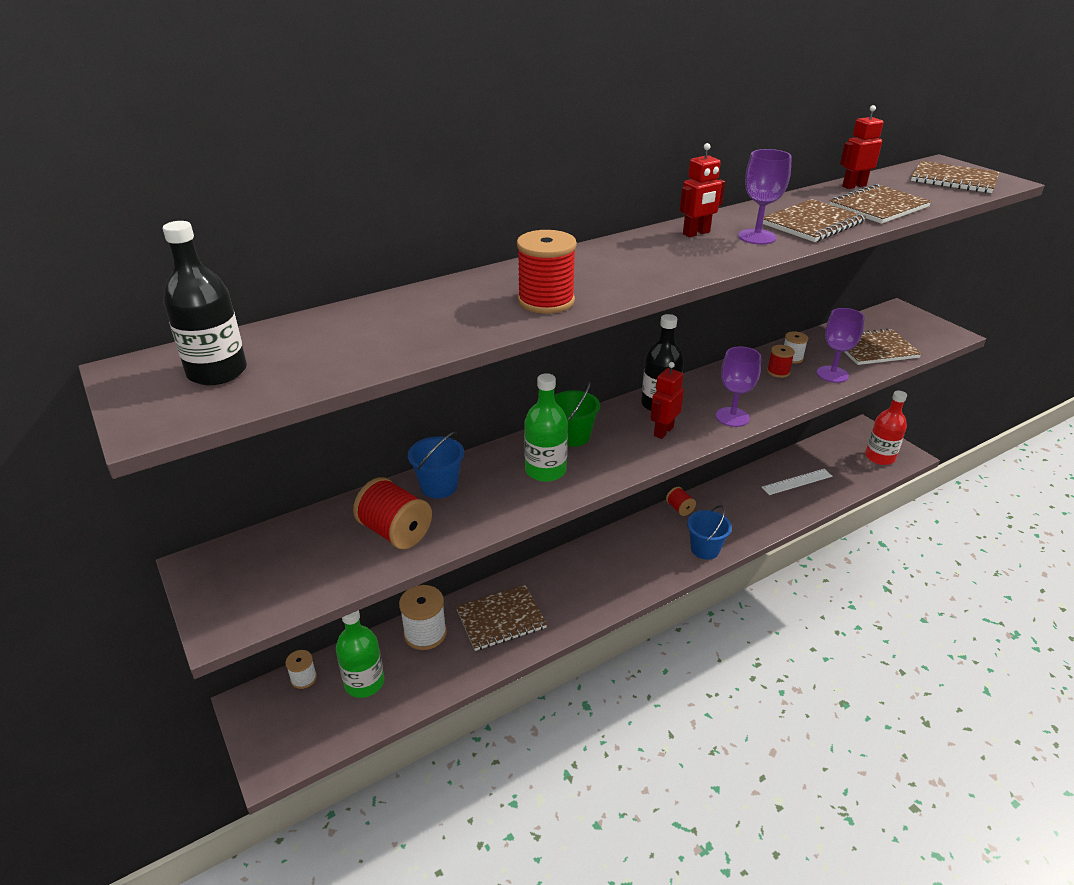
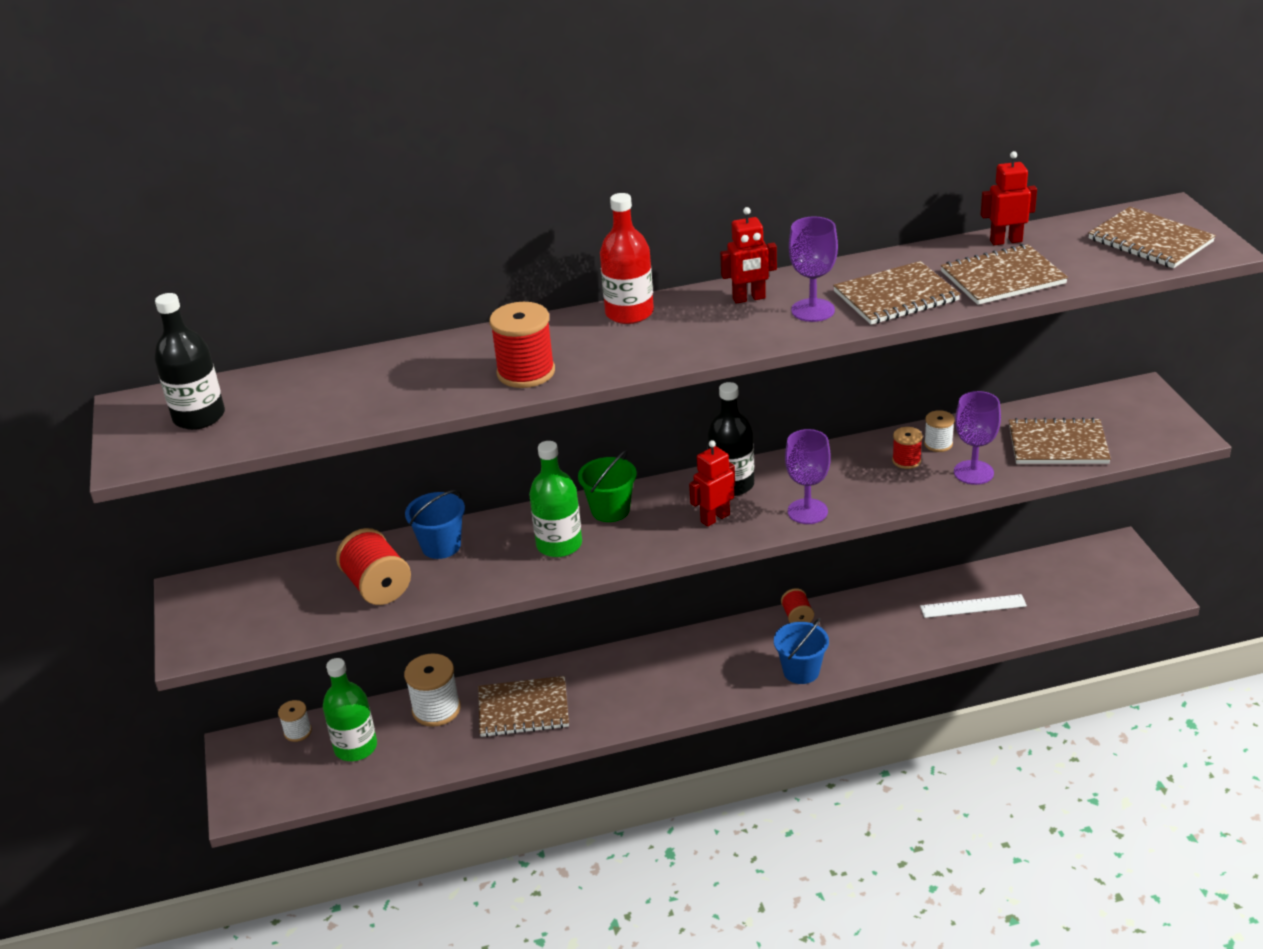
camera: 20 degrees right, 0 degrees up
(879, 457) = (1112, 590): red bottle -> red bottle (629, 313)

